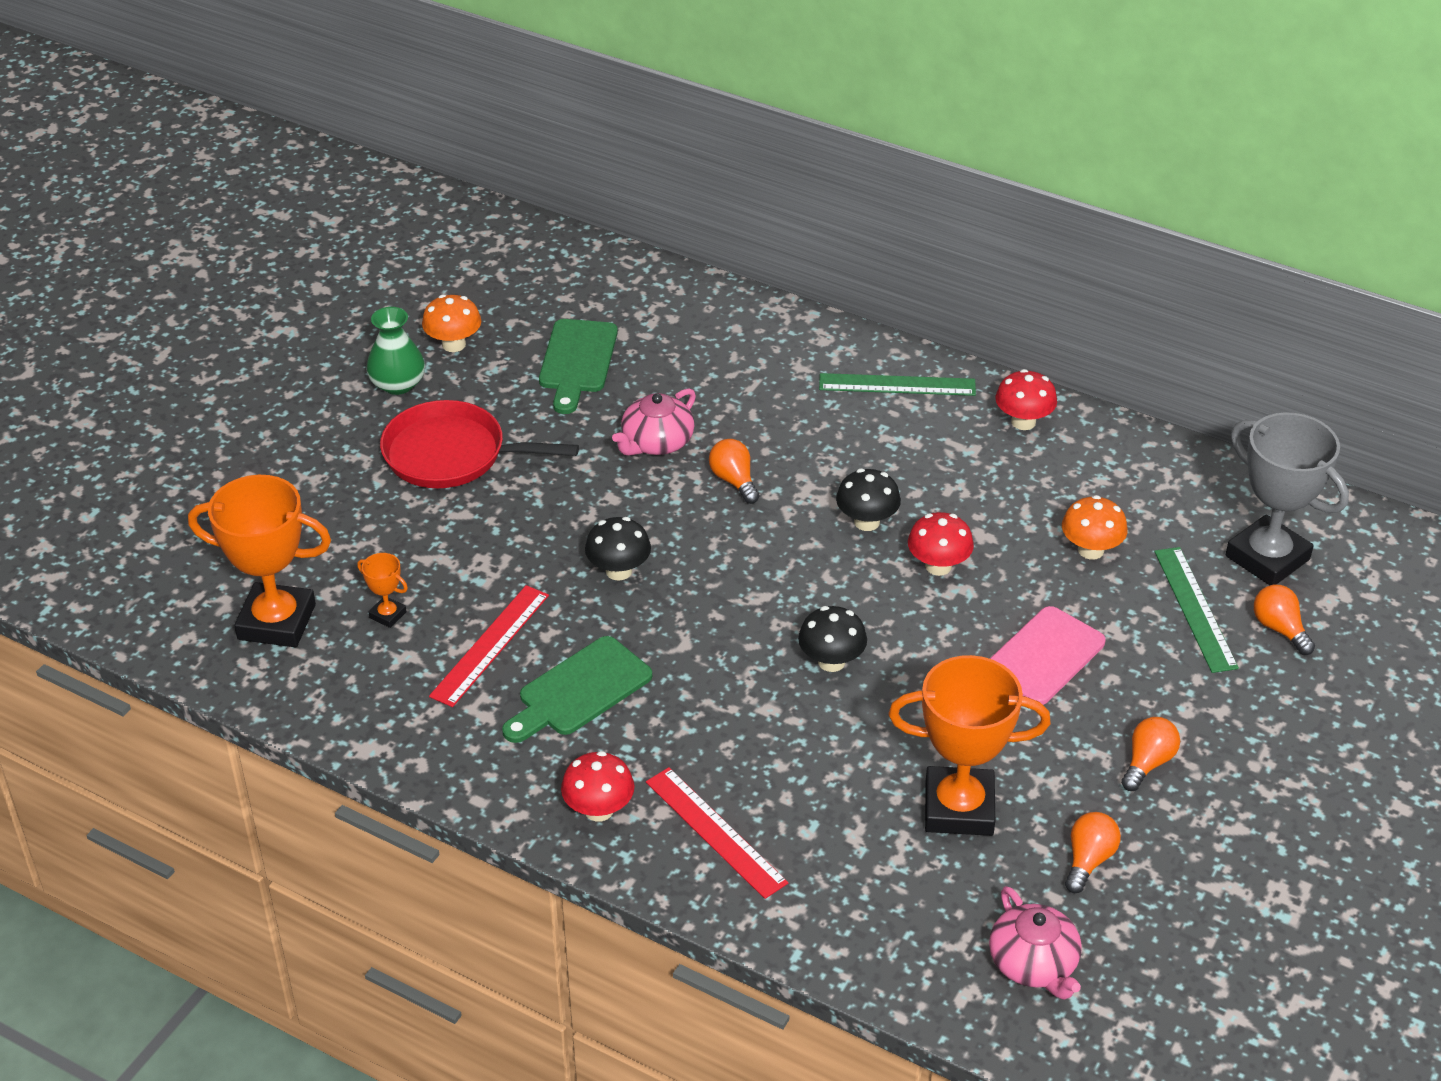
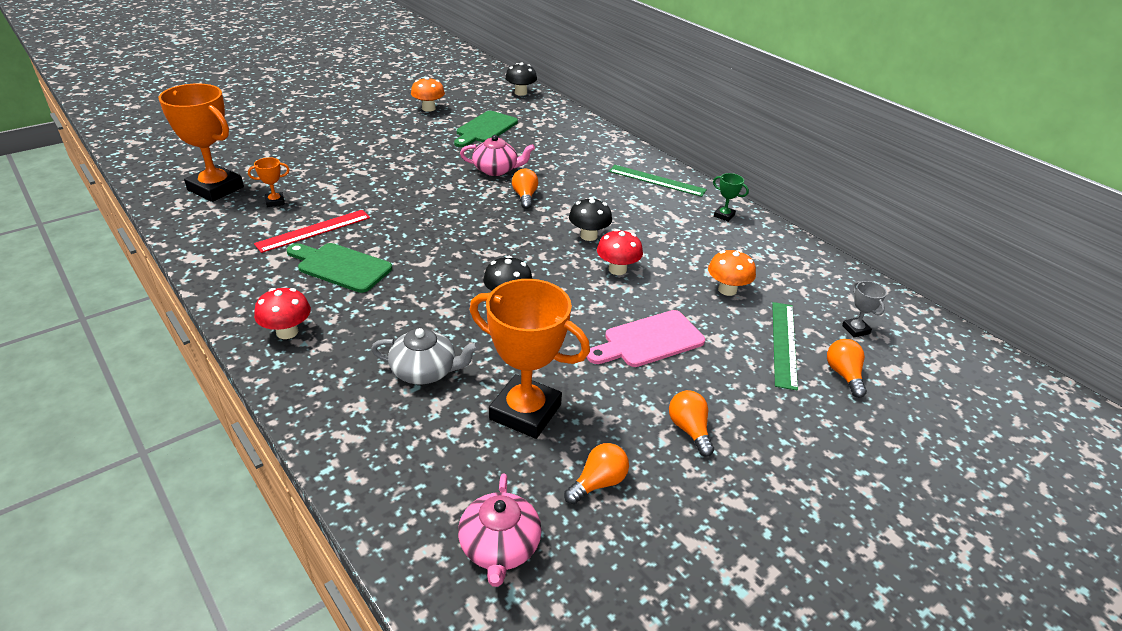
camera: 20 degrees right, 5 degrees down
(388, 615) = (275, 202): orange trophy -> orange trophy turned 75 degrees counterclockwise
(398, 384) = (385, 115): green vase -> none
(451, 454) = (382, 147): red pan -> none
(579, 690) = (340, 267): green cutting board -> green cutting board turned 45 degrees clockwise
(619, 571) = (420, 218): black mushroom -> black mushroom (520, 93)
(656, 442) = (496, 170): pink teapot -> pink teapot turned 150 degrees counterclockwise
(715, 832) = (346, 369): red ruler -> none
(808, 799) = (425, 371): none -> grey teapot
(1023, 422) = (724, 215): red mushroom -> green trophy
(1147, 763) = (689, 430): orange light bulb -> orange light bulb turned 75 degrees counterclockwise
(1267, 558) = (855, 329): grey trophy -> grey trophy, size x0.43

